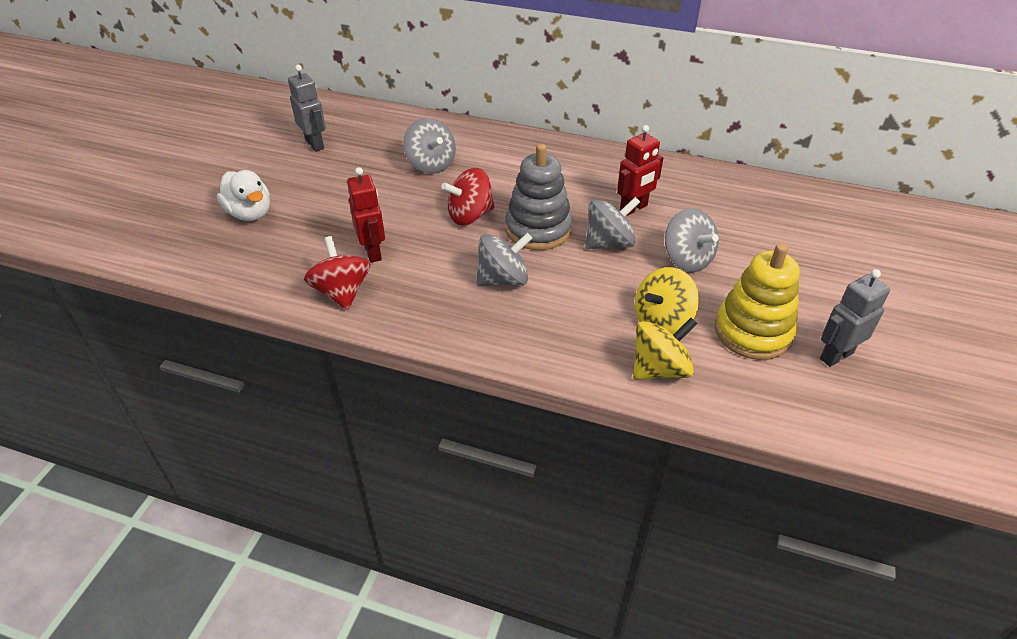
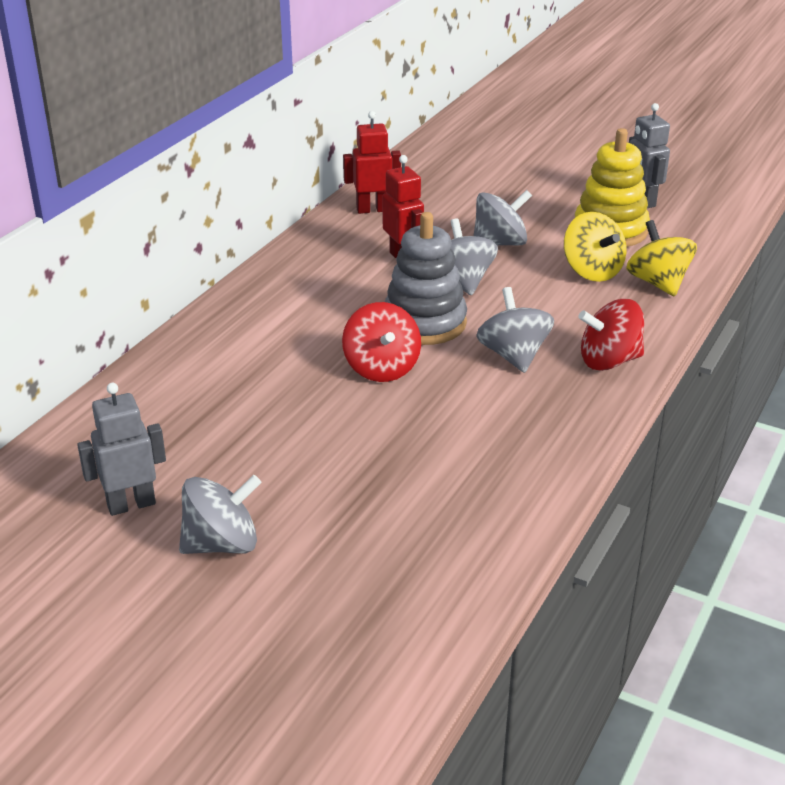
camera: 80 degrees left, 10 degrees down
(250, 213) = (308, 575): white duck -> none
(342, 292) = (518, 479): red spinning top -> red spinning top (609, 361)
(373, 252) = (439, 451): red robot -> red robot (372, 209)
(431, 164) = (247, 391): grey spinning top -> grey spinning top (222, 544)

